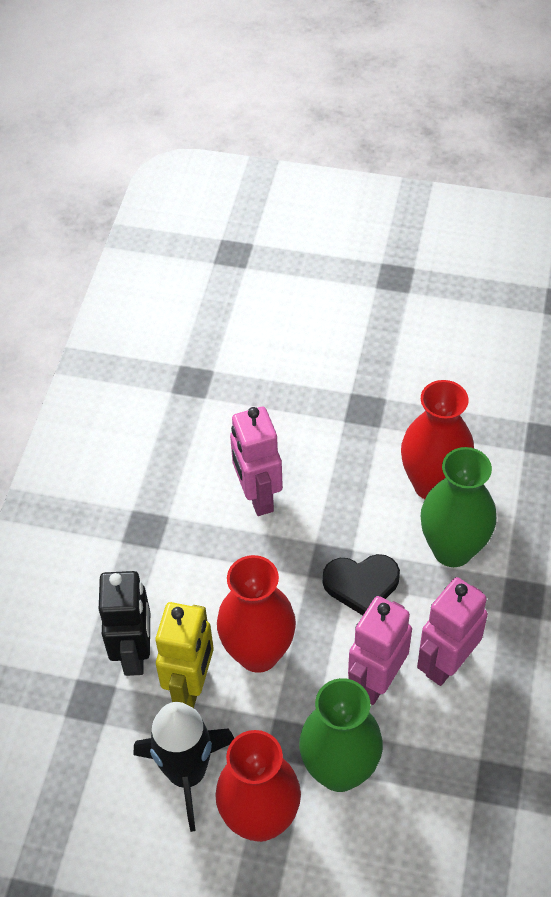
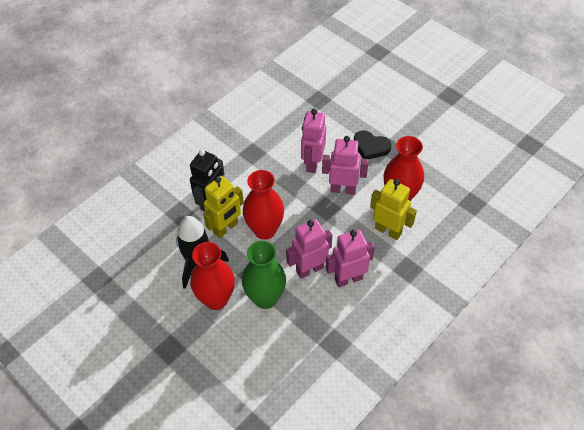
camera: 30 degrees right, 0 degrees up
(336, 516) = (343, 189): none -> pink robot
(361, 584) = (333, 224): black heart -> black heart (371, 147)
(452, 549) = (388, 231): green vase -> yellow robot

